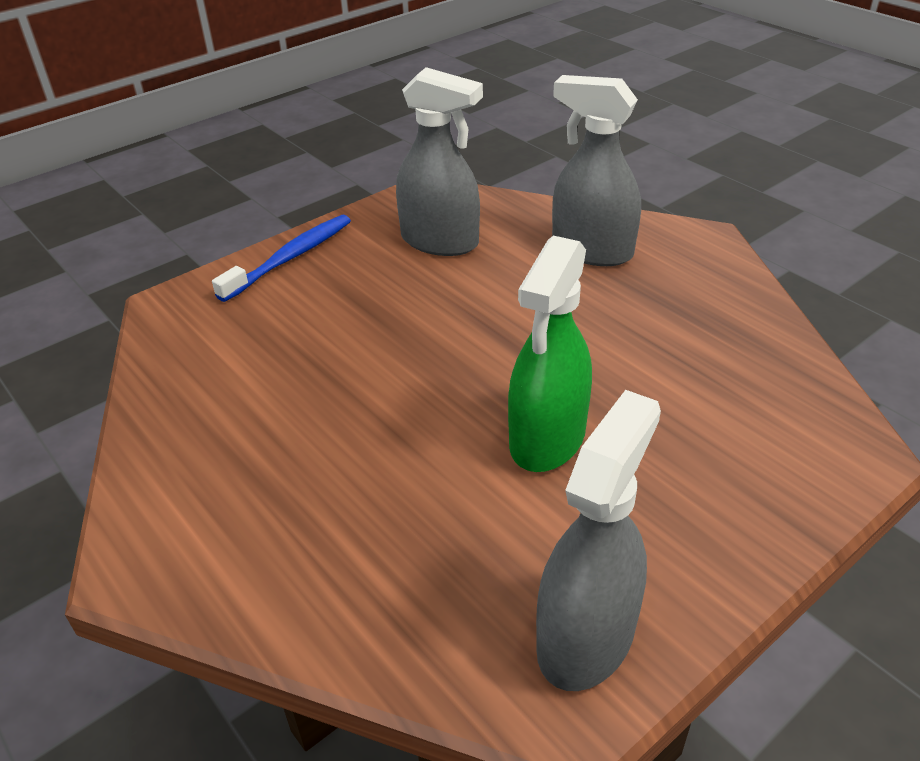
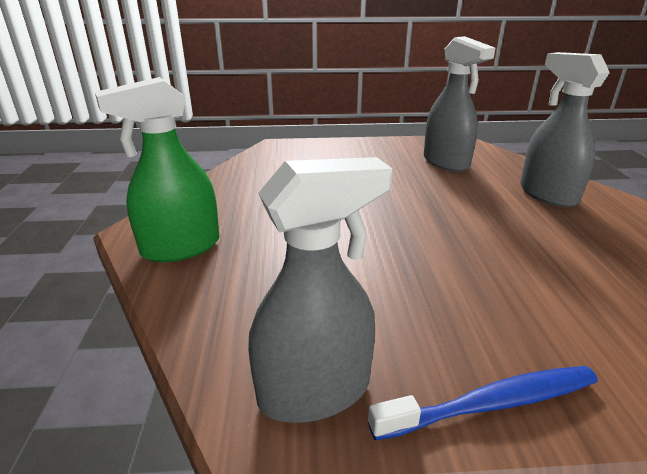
camera: 35 degrees right, 10 degrees down
(290, 258) = (354, 146): blue toothbrush -> blue toothbrush (491, 404)
(547, 438) = (412, 272): green spray bottle -> green spray bottle (180, 247)

